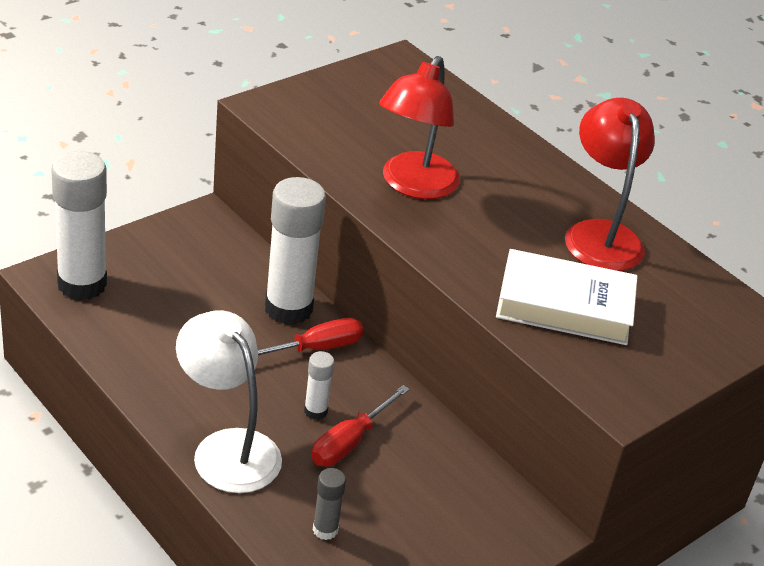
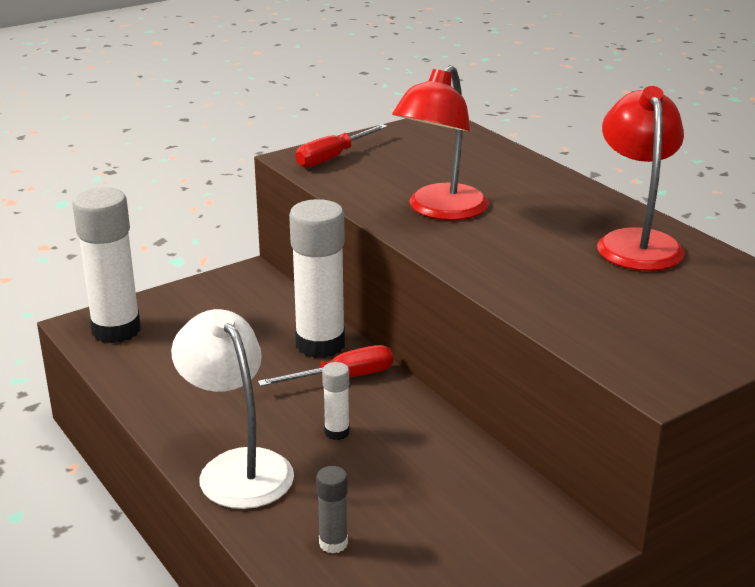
camera: 10 degrees right, 10 degrees down
(350, 442) = (370, 459): red screwdriver -> red screwdriver (333, 157)
(564, 306) = (595, 300): white book -> none

